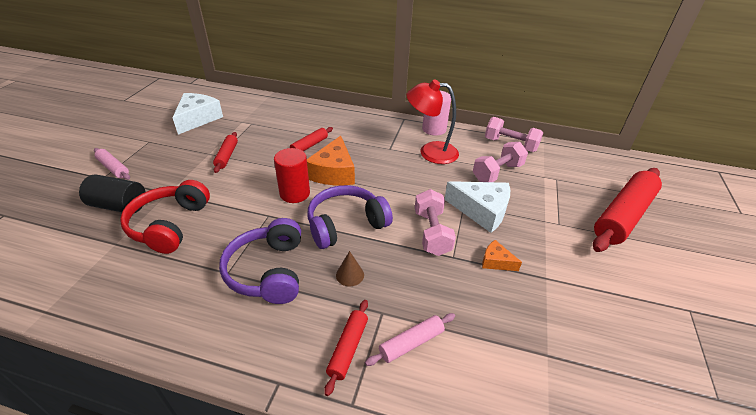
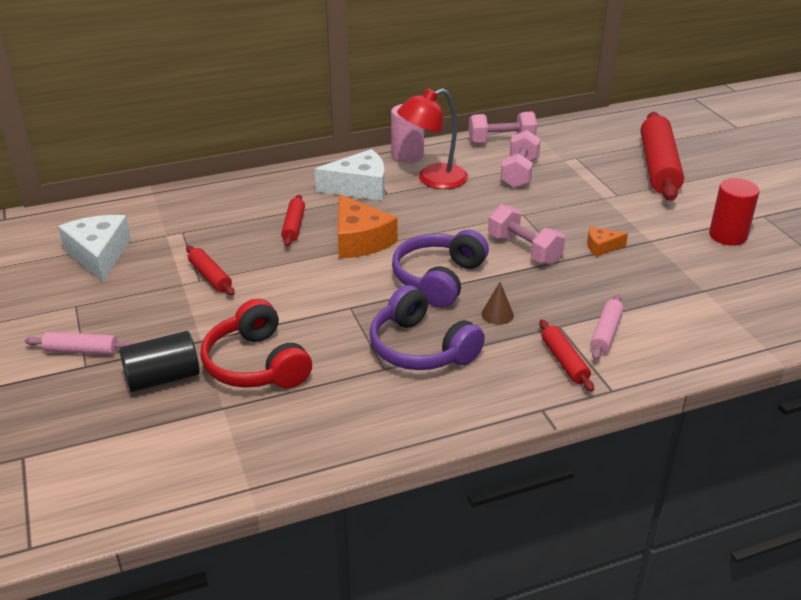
camera: 35 degrees left, 5 degrees down
(295, 193) = (348, 277): red cylinder -> red cylinder (727, 236)
(481, 211) = (544, 213): white cheese -> white cheese (359, 187)

